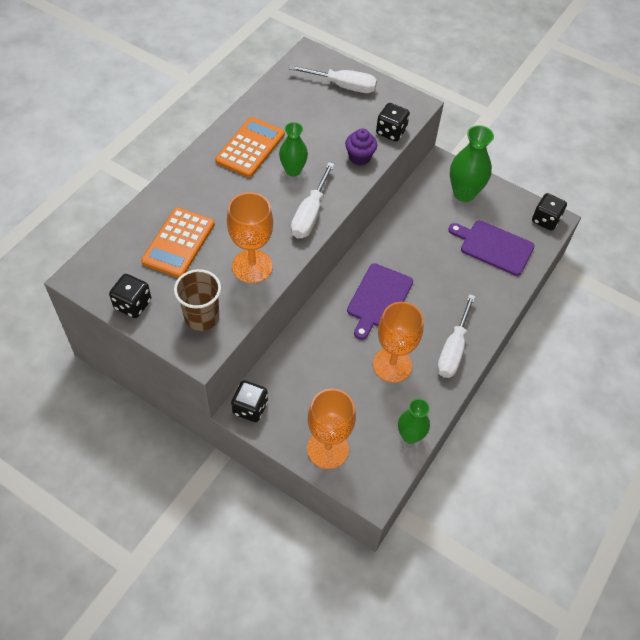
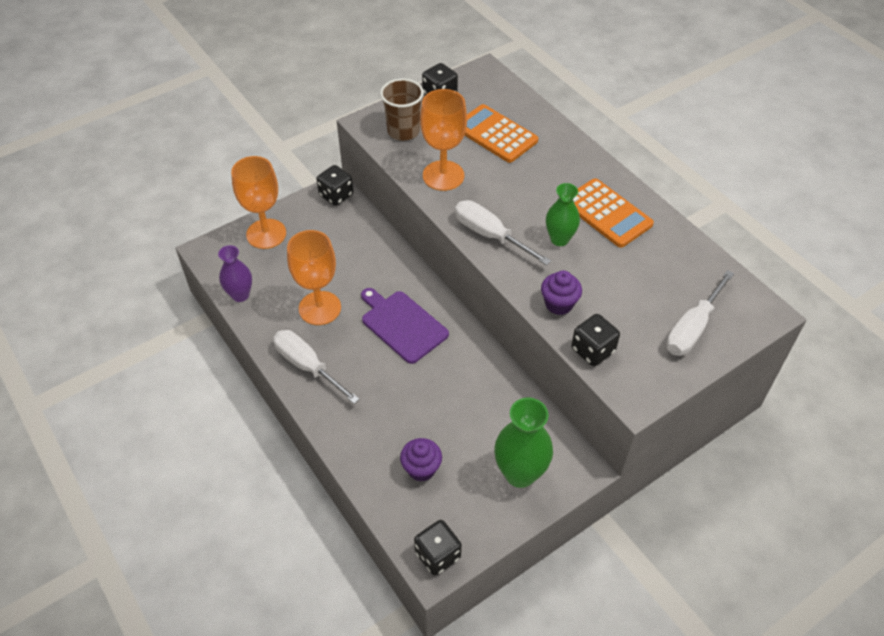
camera: 115 degrees right, 5 degrees down
(410, 436) = (240, 295): green vase -> purple vase
(493, 247) = (421, 469): purple cutting board -> purple cupcake

